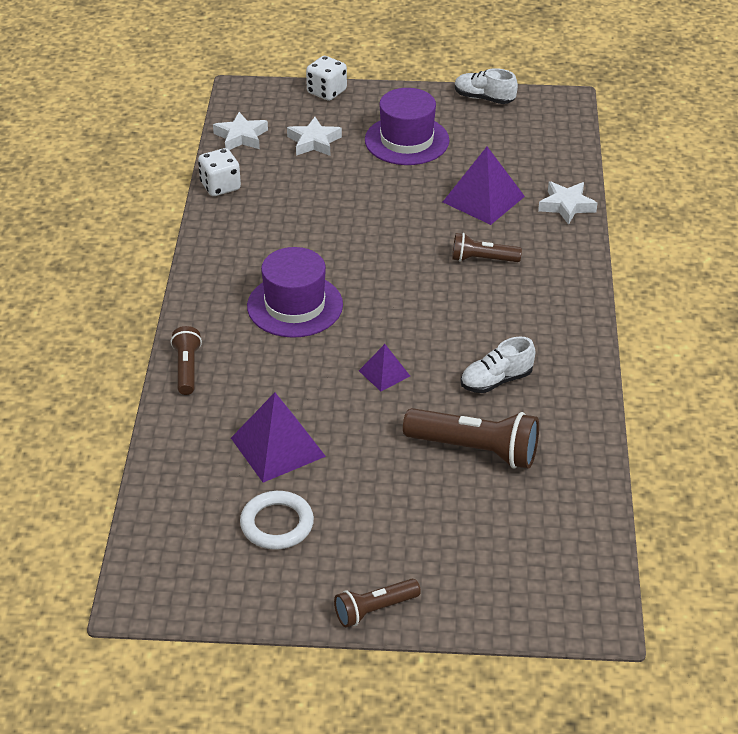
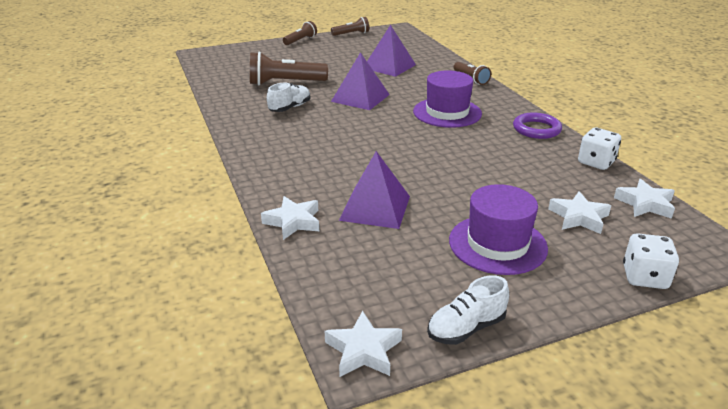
camera: 155 degrees right, 10 degrees down
(221, 245) = (536, 129): none -> purple ring
(277, 524) = (364, 49): white ring -> none
(384, 373) = (360, 98): purple pyramid -> purple pyramid, size x1.81
(482, 259) = (343, 164): brown flashlight -> brown flashlight (351, 34)
(484, 98) = (466, 328): white shoe -> white shoe turned 150 degrees clockwise
(560, 105) = (363, 350): none -> white star

